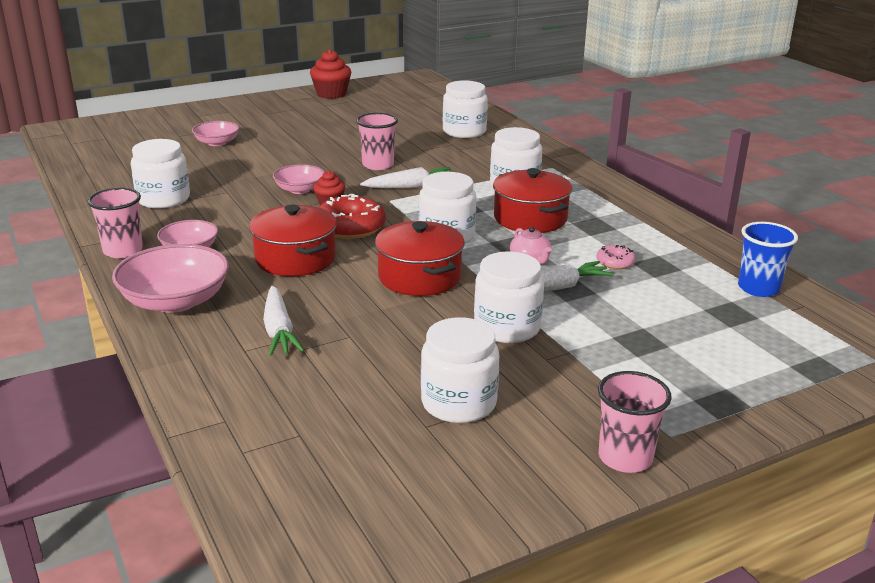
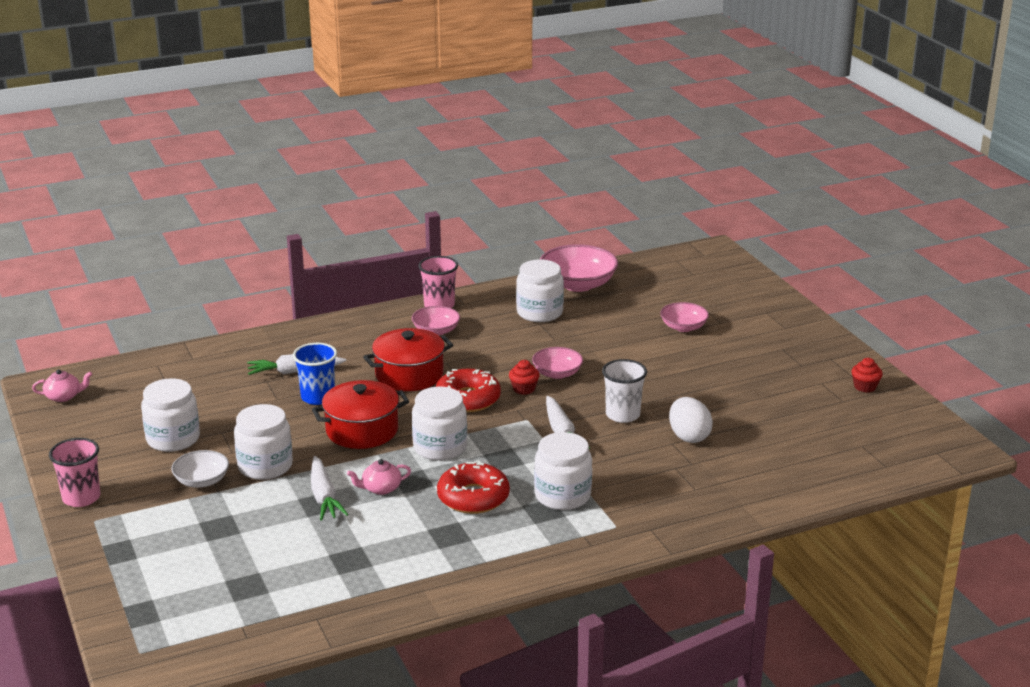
camera: 95 degrees right, 0 degrees up
(175, 301) = (351, 332): pink bowl -> pink bowl (578, 284)
(331, 94) = (865, 387): red cupcake -> red cupcake, size x0.58
(342, 540) = (64, 396): none -> pink teapot
(378, 165) = (622, 415): pink cup -> white cup
(411, 144) = (689, 436): none -> white egg
(464, 131) = (737, 474): white jar -> none
(530, 218) = (473, 497): red pot -> red donut
(551, 366) = (202, 481): none -> white bowl
(615, 262) = (364, 536): pink donut -> none
(758, 288) = (288, 615): blue cup -> blue cup (318, 397)

